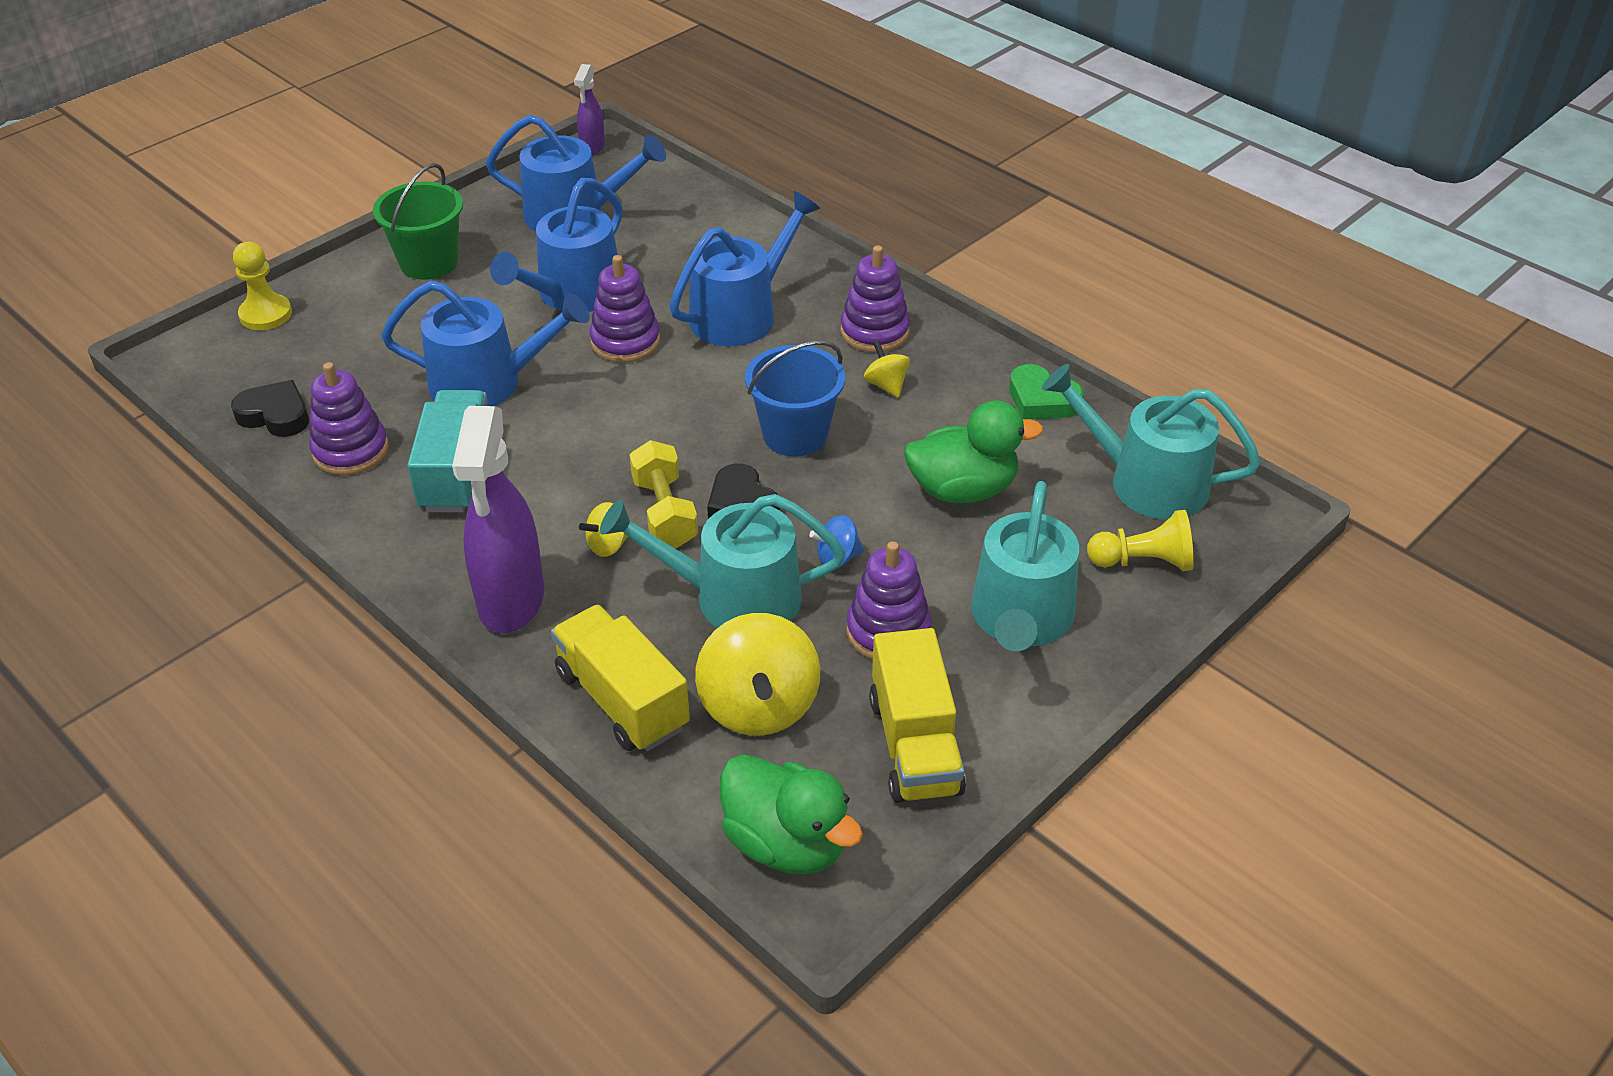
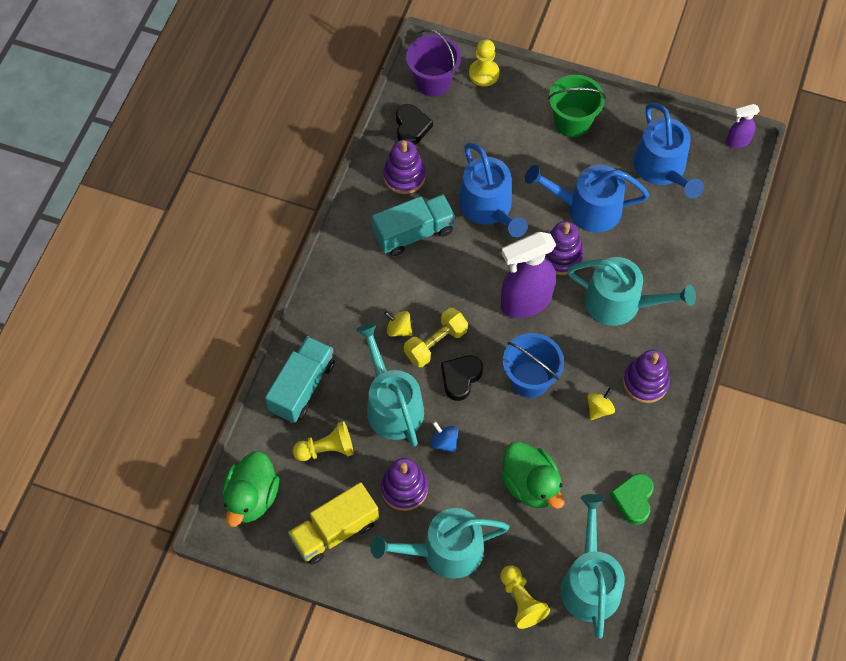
camera: 65 degrees right, 20 degrees up
(222, 367) = (433, 81): none -> purple bucket
(511, 601) = (340, 306): purple spray bottle -> purple spray bottle (525, 302)
(622, 700) = (302, 387): yellow truck -> turquoise truck
(741, 314) = (620, 303): blue watering can -> turquoise watering can
(758, 706) = (326, 449): yellow spinning top -> yellow pawn

